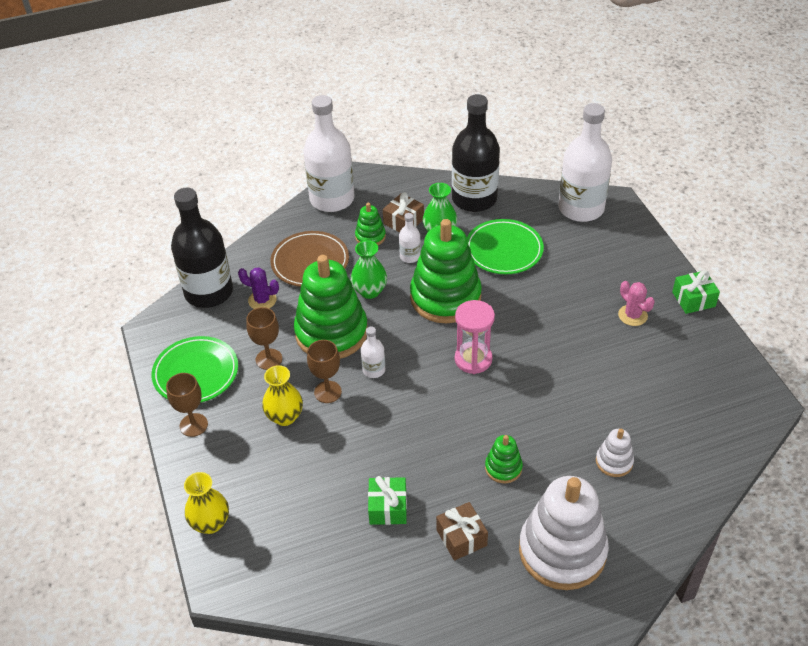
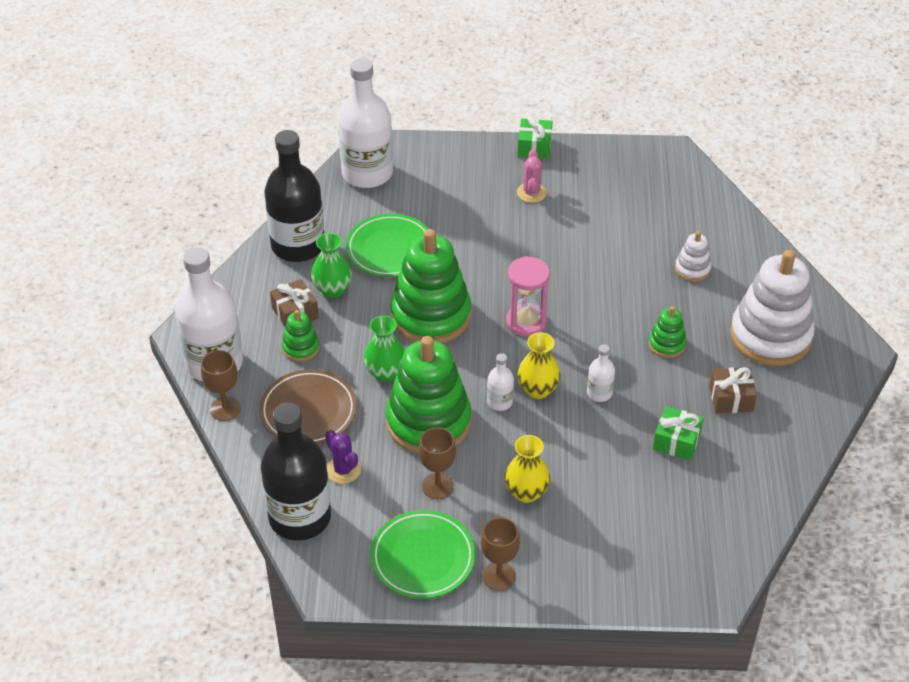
camera: 70 degrees left, 0 degrees up
(210, 523) = (637, 589): yellow vase -> yellow vase (537, 389)
(262, 300) = (343, 470): purple cactus -> purple cactus turned 75 degrees counterclockwise
(327, 392) = (510, 447): brown goblet -> brown goblet (225, 408)
(410, 256) = (353, 324): white bottle -> white bottle (599, 393)
(632, 315) = (531, 193): pink cactus -> pink cactus turned 75 degrees counterclockwise

